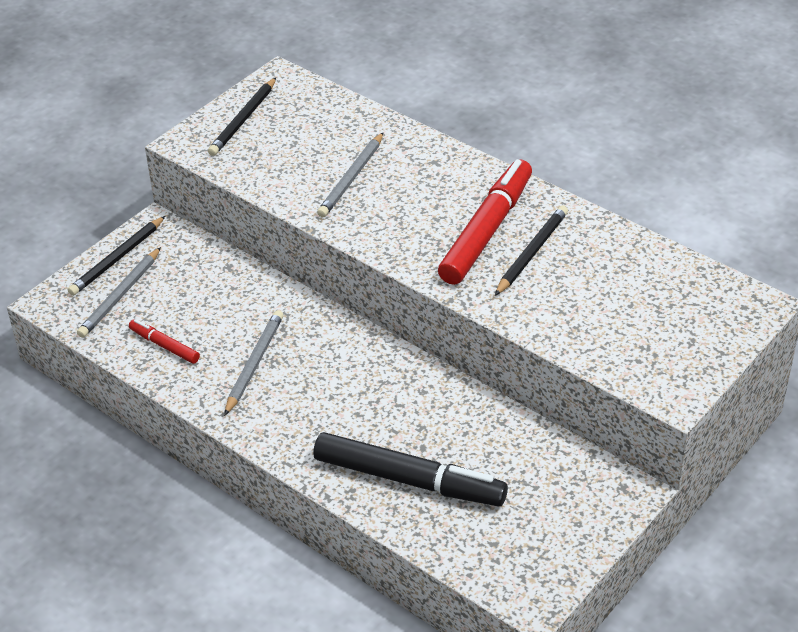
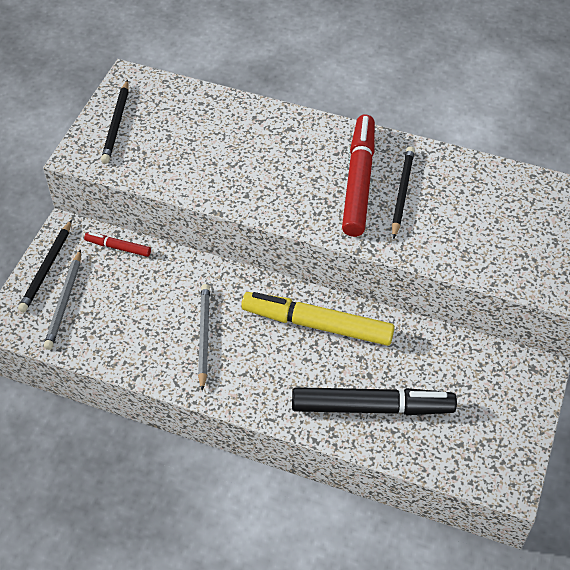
camera: 20 degrees left, 10 degrees up
(164, 346) = (122, 339): red marker -> red marker (118, 247)
(351, 178) = (230, 158): grey pencil -> none
(387, 382) = (317, 325): none -> yellow marker

